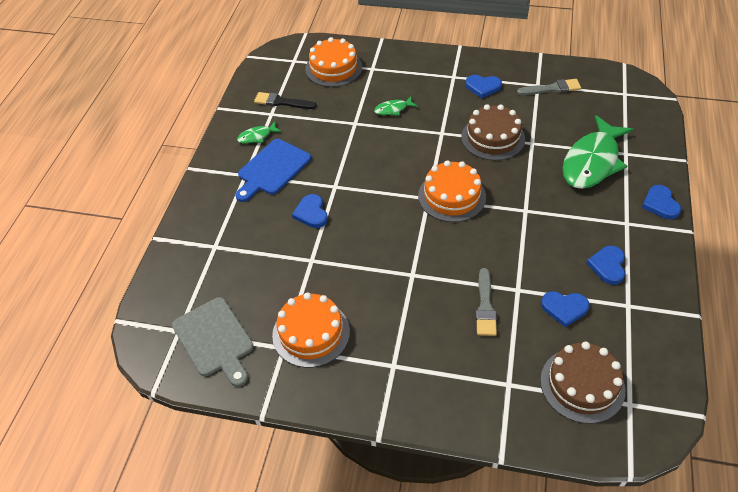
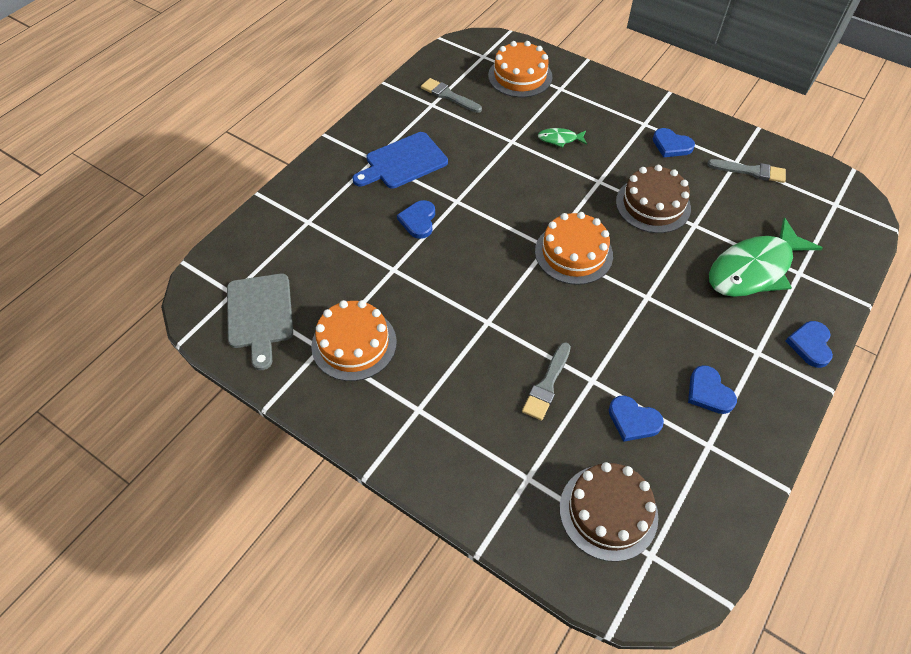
camera: 20 degrees right, 5 degrees up
(257, 136) = (405, 123): green fish -> none
(282, 102) = (448, 96): black brush -> grey brush
(608, 266) = (709, 392): blue heart -> blue heart turned 60 degrees counterclockwise

